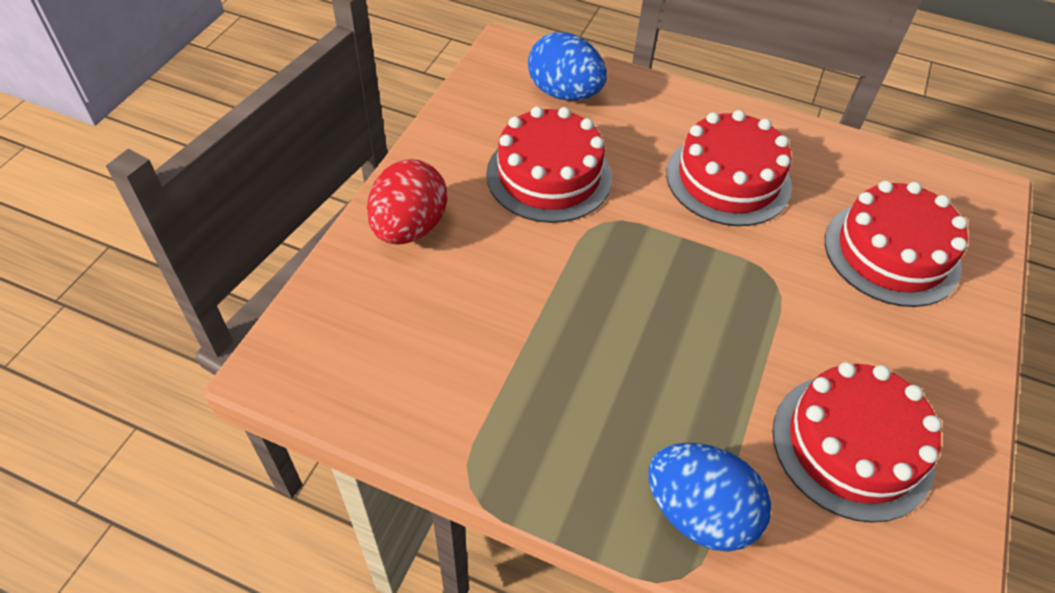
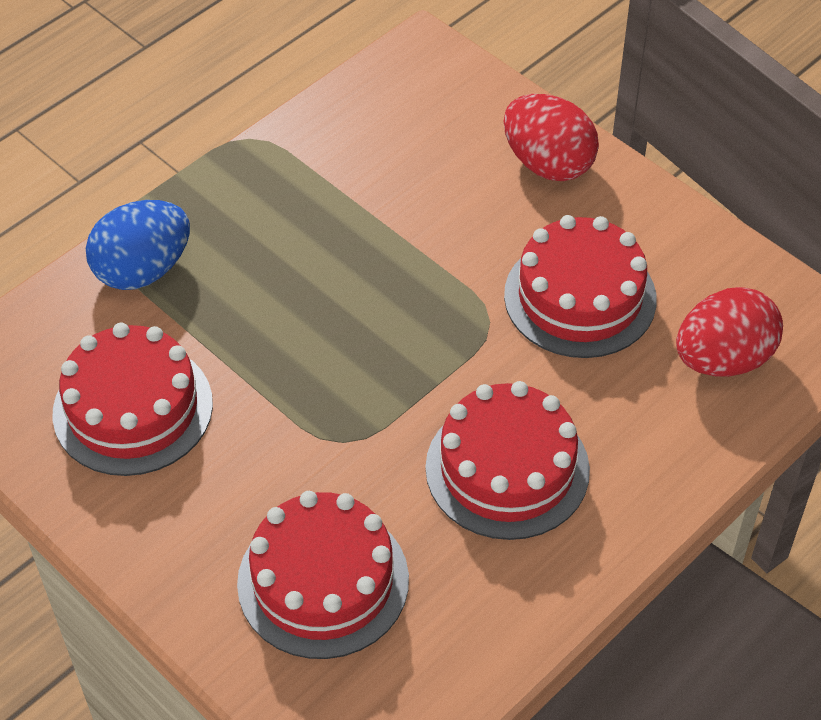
camera: 115 degrees right, 0 degrees up
(564, 93) = (723, 359): blue egg -> red egg

